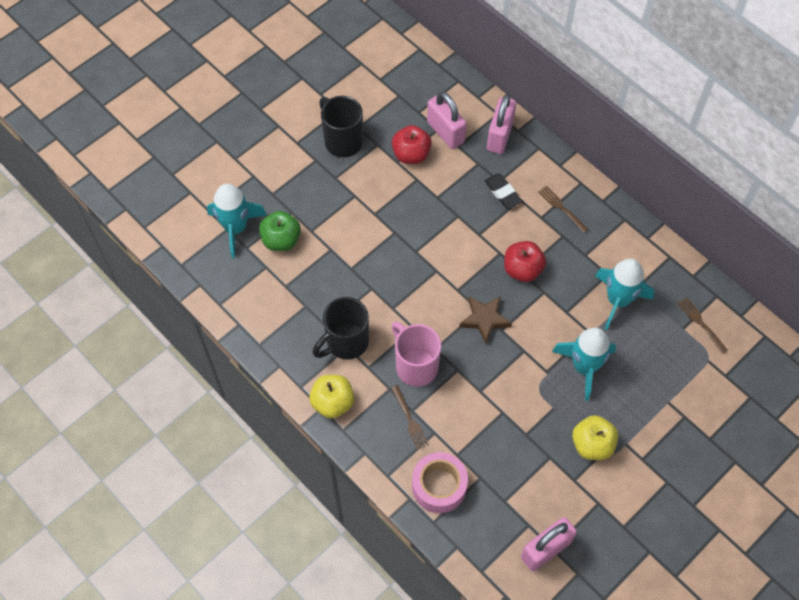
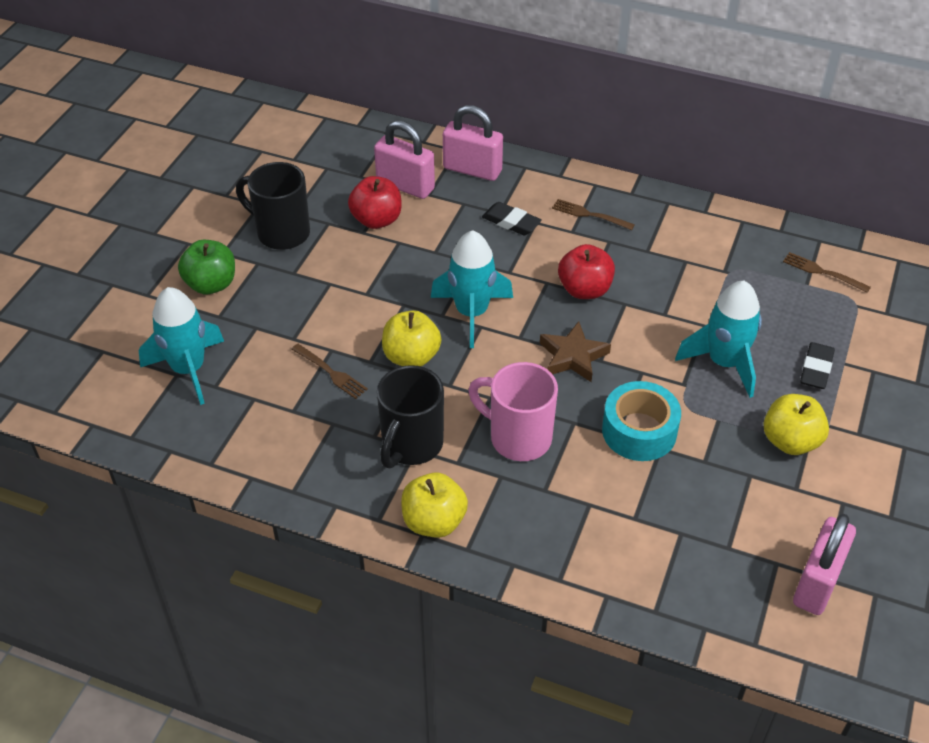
camera: 25 degrees left, 15 degrees down
(281, 240) = (259, 362): green apple -> green apple (211, 284)
(379, 276) = (411, 357): none -> yellow apple
(409, 419) = (548, 501): brown fork -> brown fork (330, 372)
(439, 486) = (635, 564): pink tape -> none
(496, 394) = (639, 431): none -> turquoise tape
(499, 136) = (472, 170): pink padlock -> pink padlock turned 60 degrees counterclockwise
(618, 300) = (715, 282): turquoise rocket -> turquoise rocket (471, 313)
(645, 398) = (816, 369): none -> black eraser

